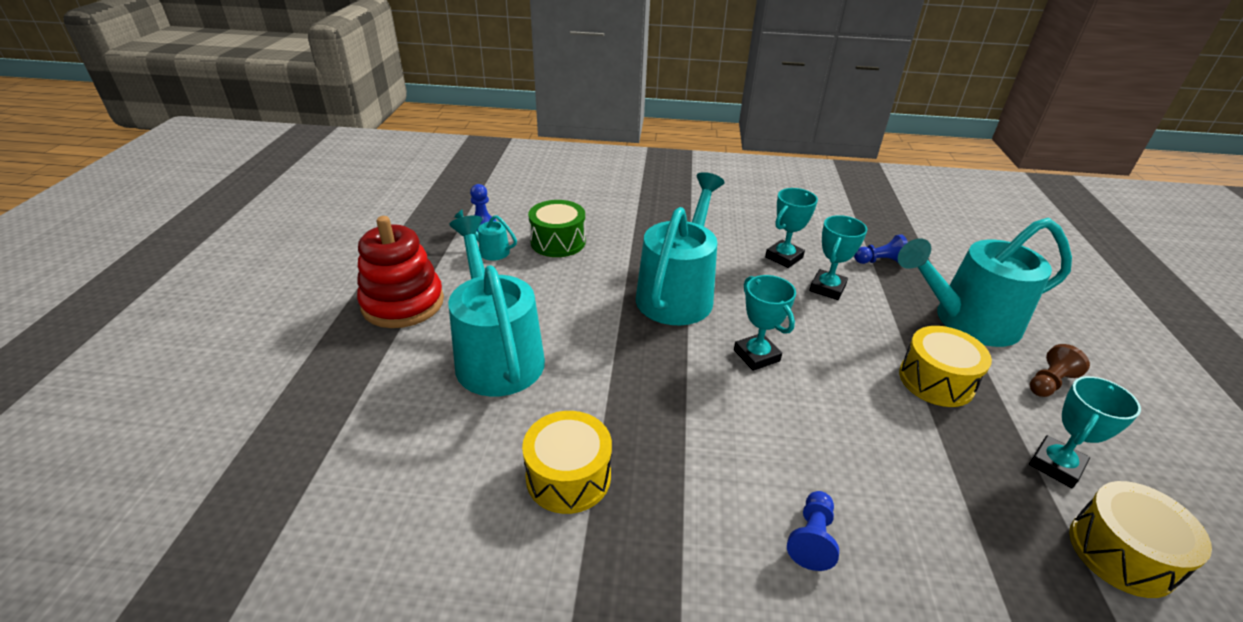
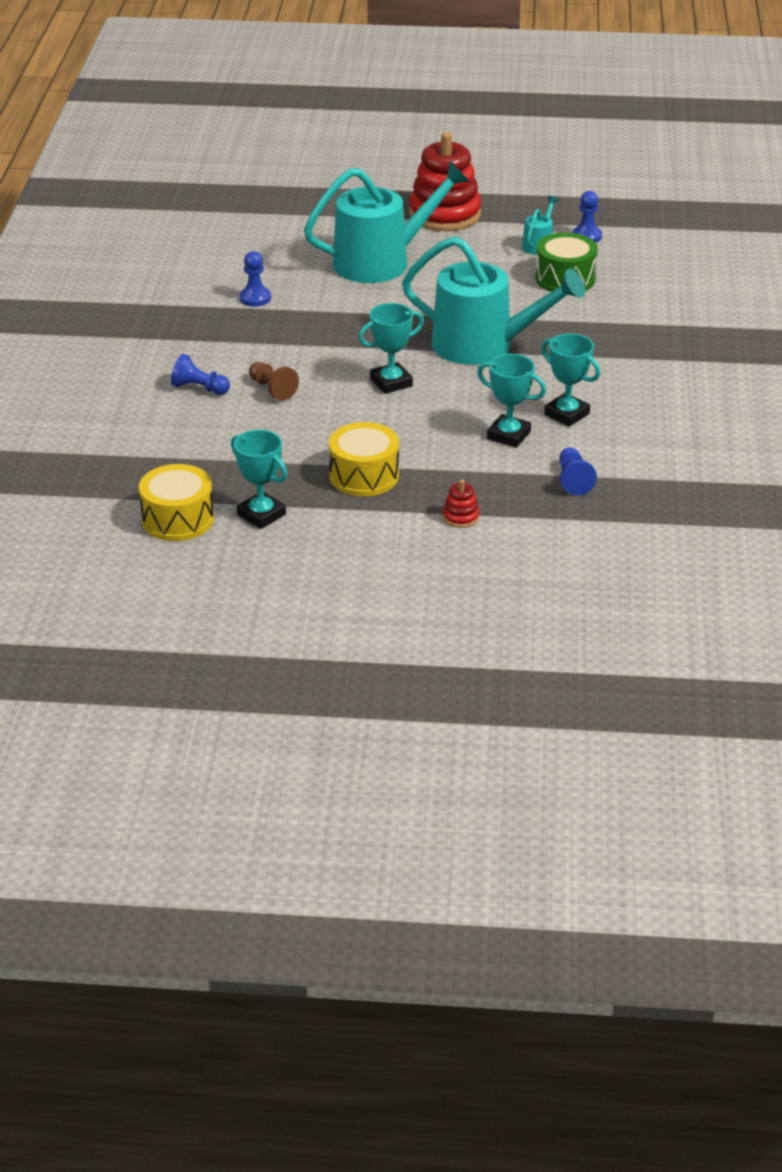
camera: 90 degrees right, 0 degrees up
(568, 476) = (255, 298): yellow drum -> blue pawn
(967, 321) = (460, 517): turquoise watering can -> red stacking toy
(1049, 382) = (365, 544): brown pawn -> brown pawn (272, 389)

